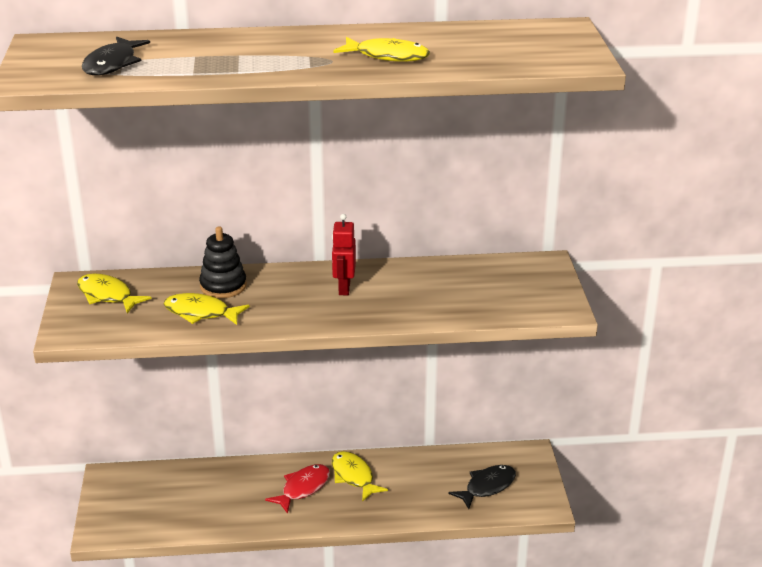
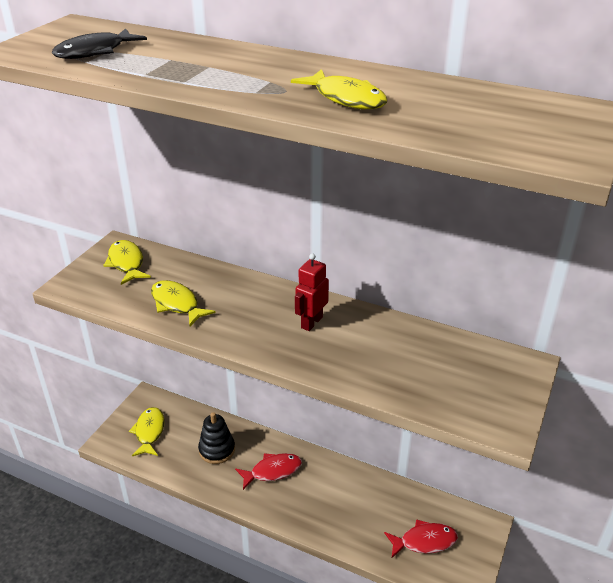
camera: 30 degrees right, 5 degrees up
(223, 286) = (216, 285): black stacking toy -> black stacking toy (217, 450)
(353, 476) = (319, 478): yellow fish -> yellow fish (149, 432)
(487, 487) = (424, 541): black fish -> red fish

